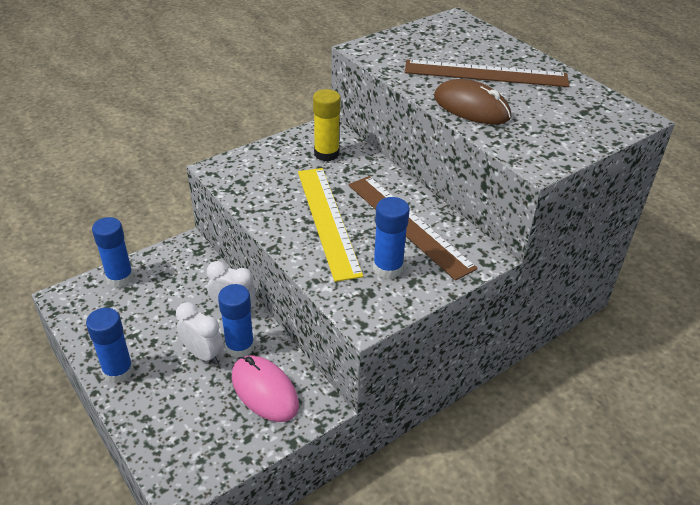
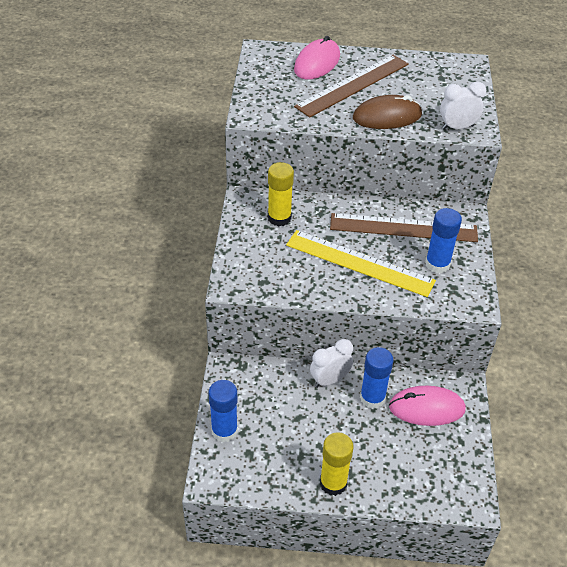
camera: 50 degrees left, 5 degrees up
(118, 371) = (333, 483): blue glue stick -> yellow glue stick
(203, 354) = (361, 423): white clock -> white clock (457, 127)
(485, 46) = (317, 63): none -> pink mouse

